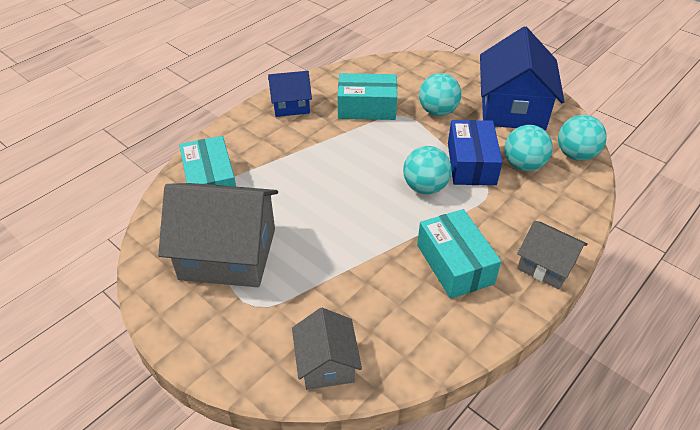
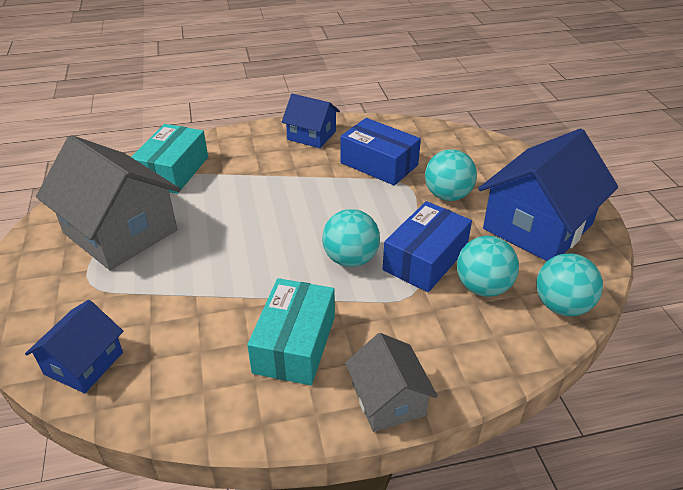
camera: 35 degrees right, 5 degrees down
(326, 363) = (84, 363): grey house -> blue house
(367, 107) = (379, 164): turquoise box -> blue box

